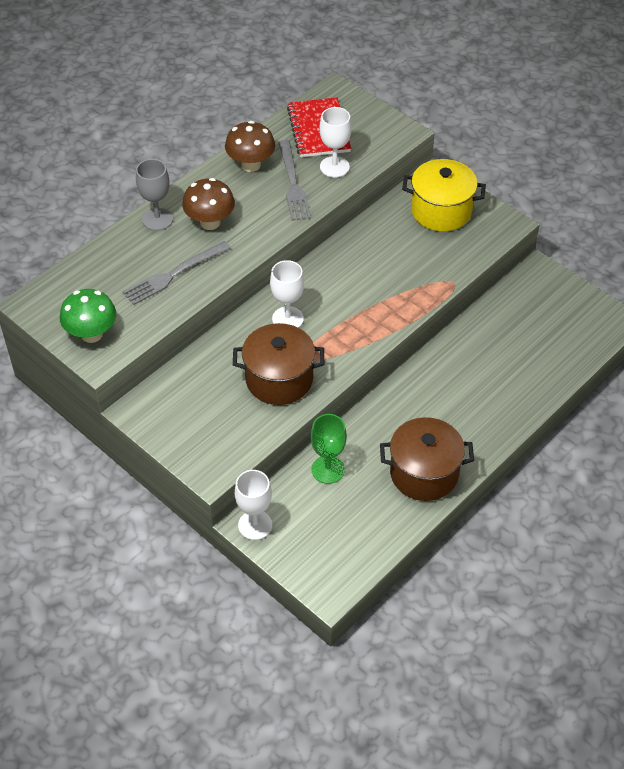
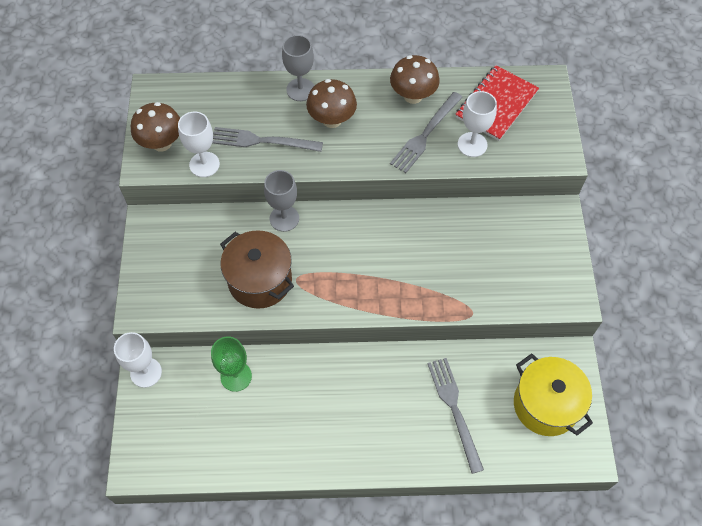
camera: 45 degrees right, 10 degrees up
(91, 334) = (161, 143): green mushroom -> brown mushroom
(243, 326) = (284, 218): none -> grey goblet
(287, 319) = (319, 238): white goblet -> white goblet (204, 164)
(424, 473) = (295, 442): brown pot -> none
(441, 211) = (532, 245): yellow pot -> yellow pot (545, 405)
(504, 362) = (454, 409): none -> grey fork

